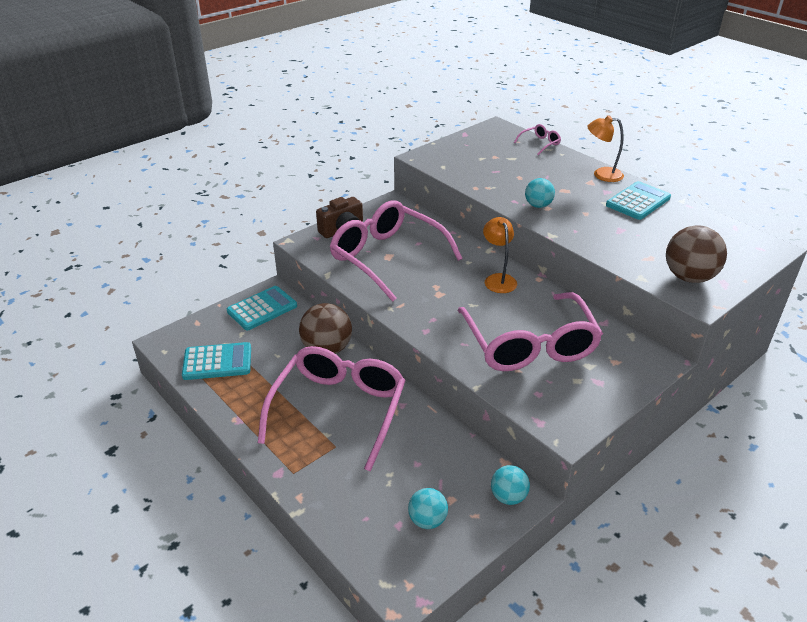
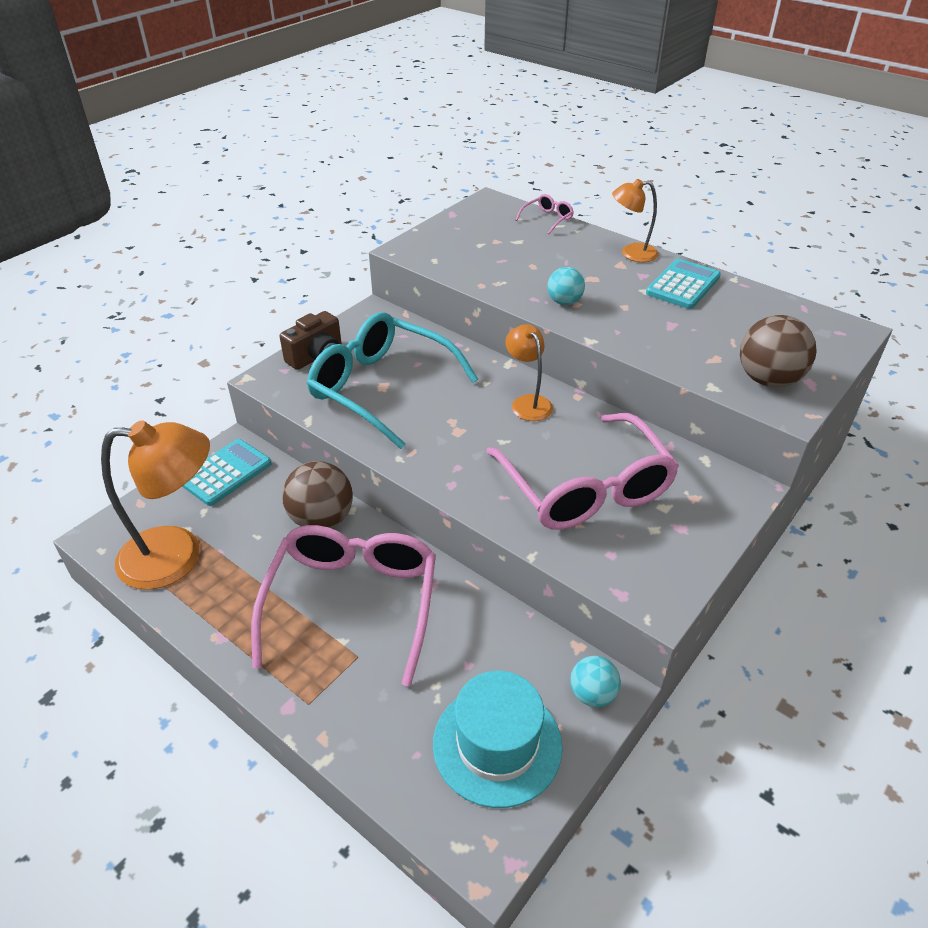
camera: 10 degrees left, 5 degrees up
(217, 362) = (177, 556): turquoise calculator -> orange lamp
(387, 257) = (381, 388): pink glasses -> turquoise glasses
(427, 520) = (497, 744): turquoise ball -> turquoise hat

